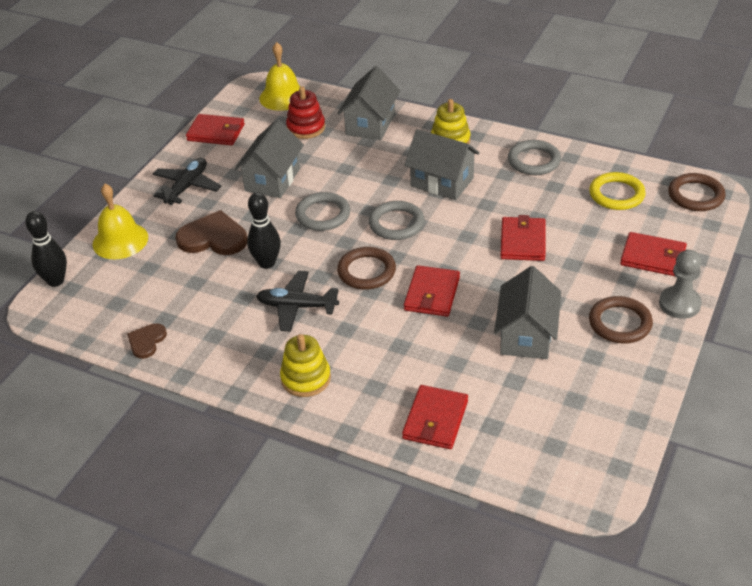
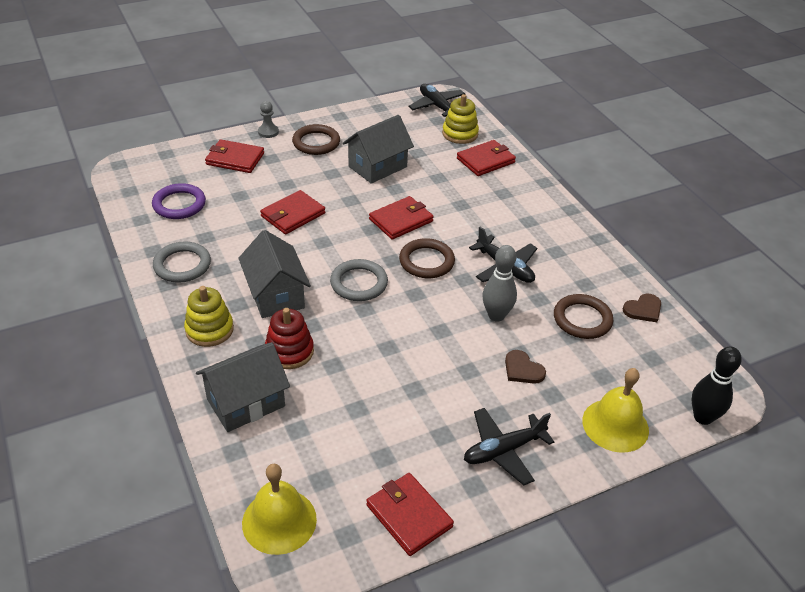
camera: 145 degrees left, 0 degrees up
(213, 238) = (522, 369): brown heart -> brown heart, size x0.57
(267, 263) = (496, 315): black bowling pin -> grey bowling pin
(272, 180) = (412, 399): grey house -> none
(306, 127) = (309, 447): red stacking toy -> red stacking toy (289, 351)
(306, 378) = (542, 220): yellow stacking toy -> yellow stacking toy (460, 134)
(323, 215) = (406, 329): grey ring -> none
(582, 470) = (437, 106): none -> black plane
(616, 194) = (179, 204): yellow ring -> purple ring
(653, 257) = (235, 159): red wallet -> red wallet turned 45 degrees counterclockwise
(679, 304) = (268, 132): grey pawn -> grey pawn, size x0.66
(695, 195) = (137, 173): brown ring -> brown ring (582, 319)

